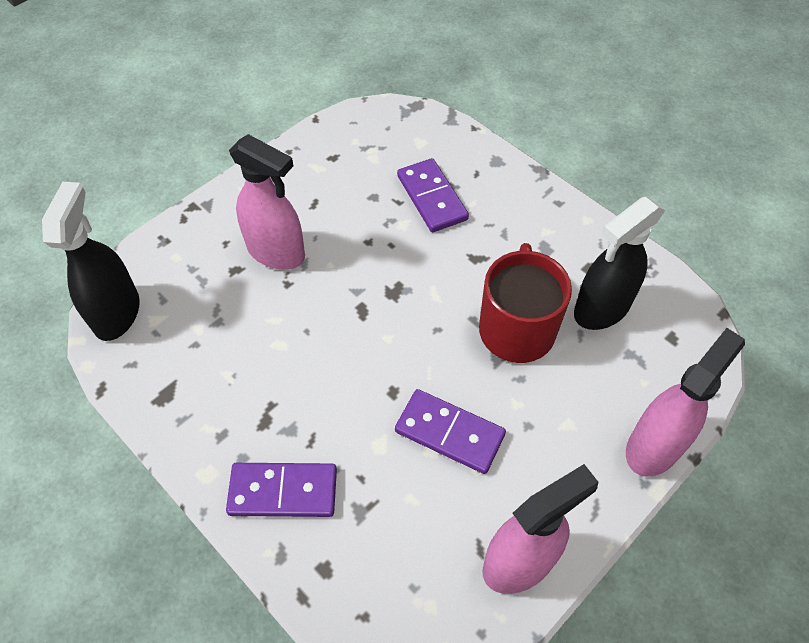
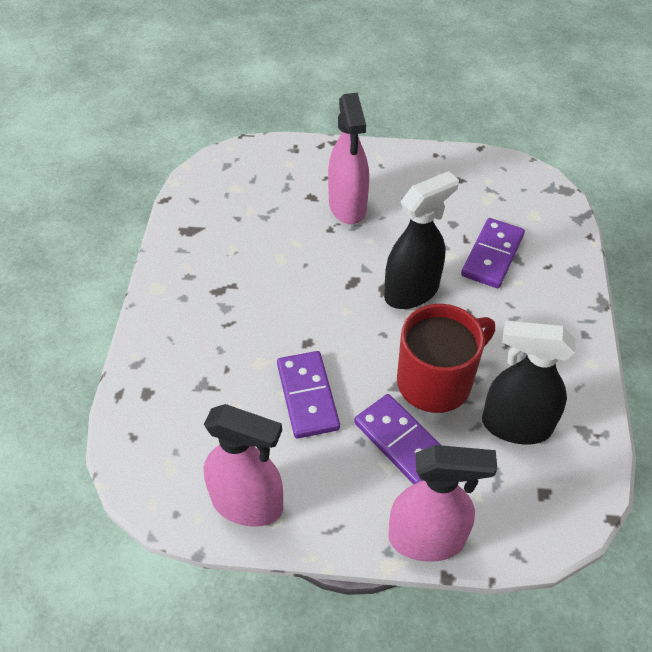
camera: 50 degrees right, 5 degrees down
(117, 313) = (221, 167): black spray bottle -> black spray bottle (412, 292)
(283, 491) = (179, 334): purple domino -> purple domino (401, 442)

